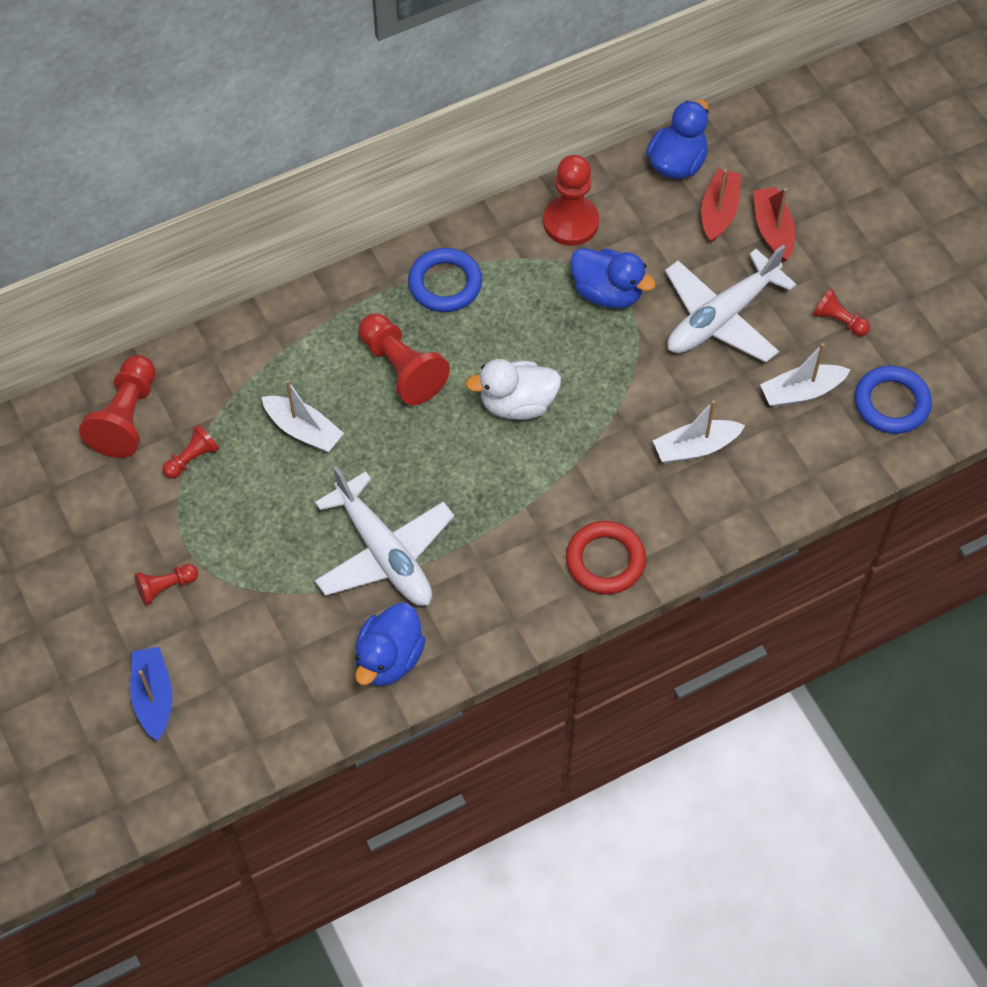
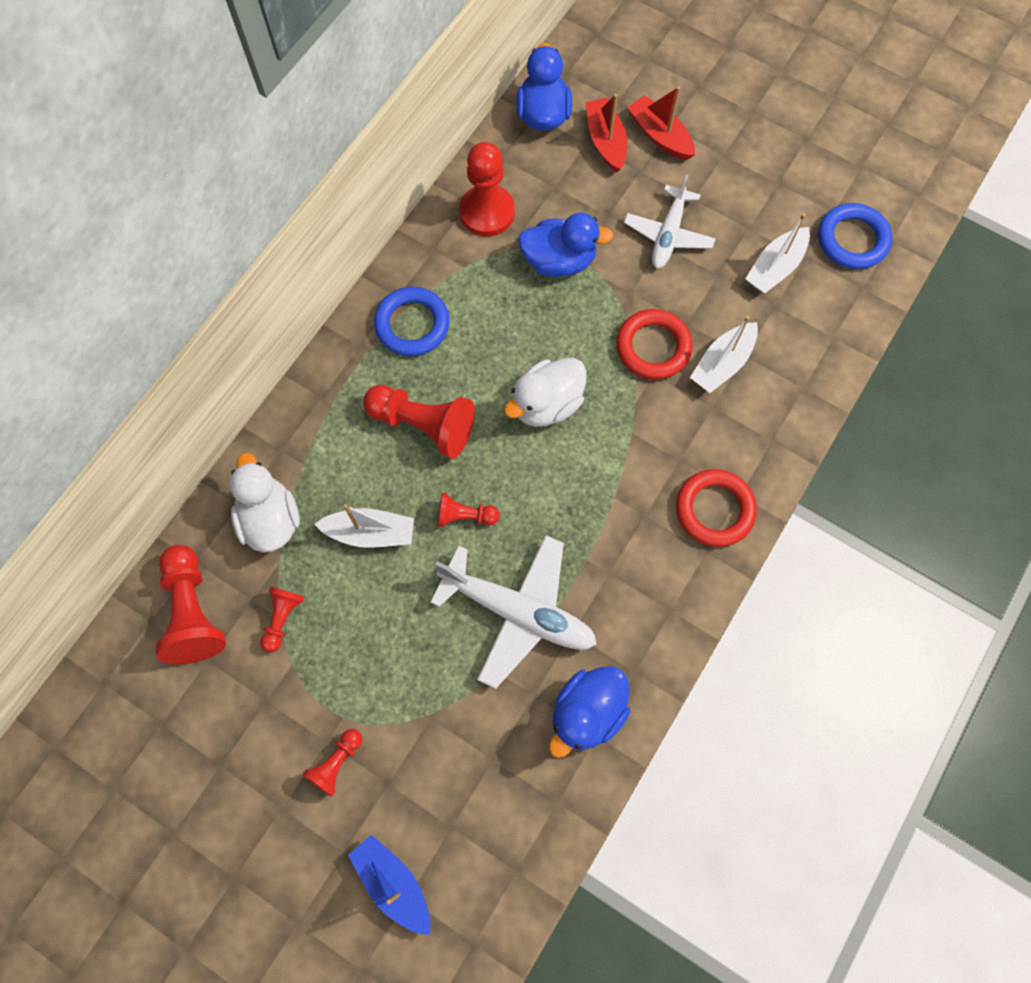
camera: 30 degrees left, 10 degrees up
(230, 379) = (270, 519): none -> white duck
(389, 659) = (587, 713): blue duck -> blue duck turned 45 degrees clockwise
(642, 404) = (653, 347): none -> red ring
(721, 317) = (668, 234): white plane -> white plane, size x0.65
(838, 321) = (764, 189): red pawn -> red pawn (464, 516)

